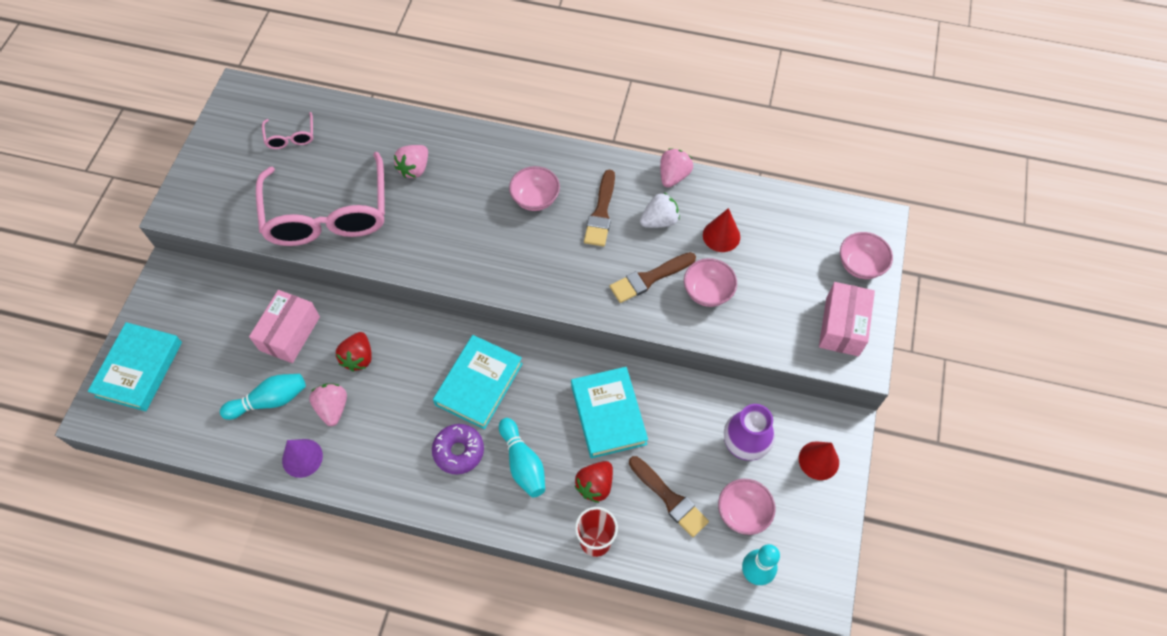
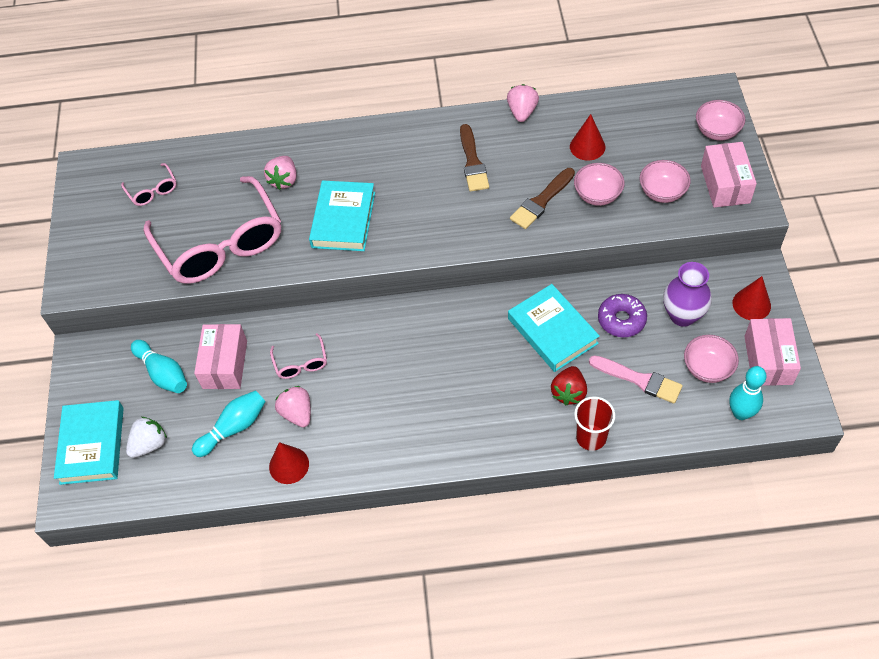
camera: 15 degrees left, 5 degrees down
(302, 458) = (289, 465): purple cone -> red cone
(358, 358) = (301, 363): red strawberry -> pink glasses
(459, 451) = (432, 408): purple donut -> purple donut (621, 320)
(479, 384) = (424, 346): turquoise book -> turquoise book (343, 220)
(523, 463) = (495, 397): turquoise bowling pin -> turquoise bowling pin (163, 373)
(535, 199) = (408, 170): pink bowl -> pink bowl (662, 192)
(659, 221) = (527, 152): white strawberry -> white strawberry (149, 444)
(669, 498) = (639, 380): brown brush -> pink brush
(808, 527) = (768, 360): none -> pink box

